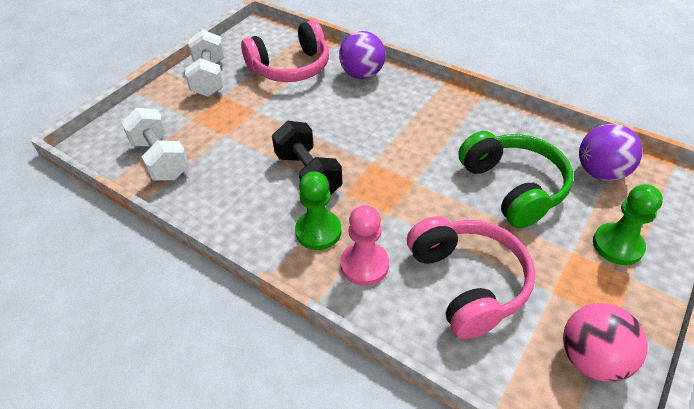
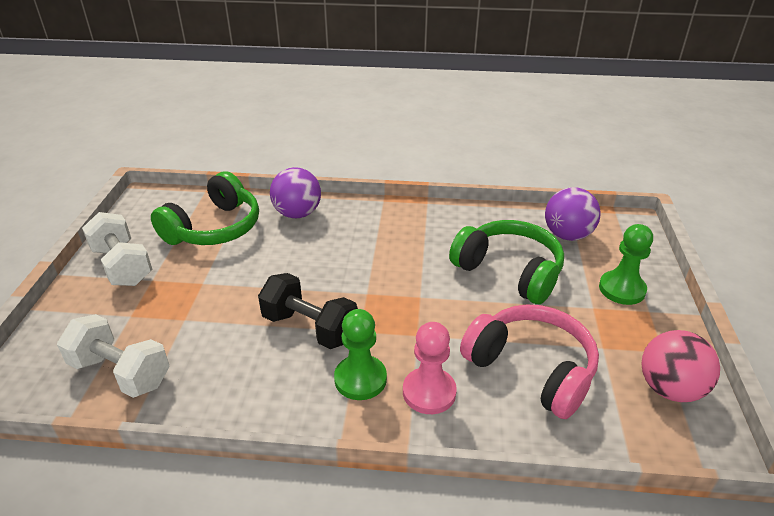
camera: 30 degrees left, 10 degrees down
(290, 67) = (214, 228): pink headphones -> green headphones

